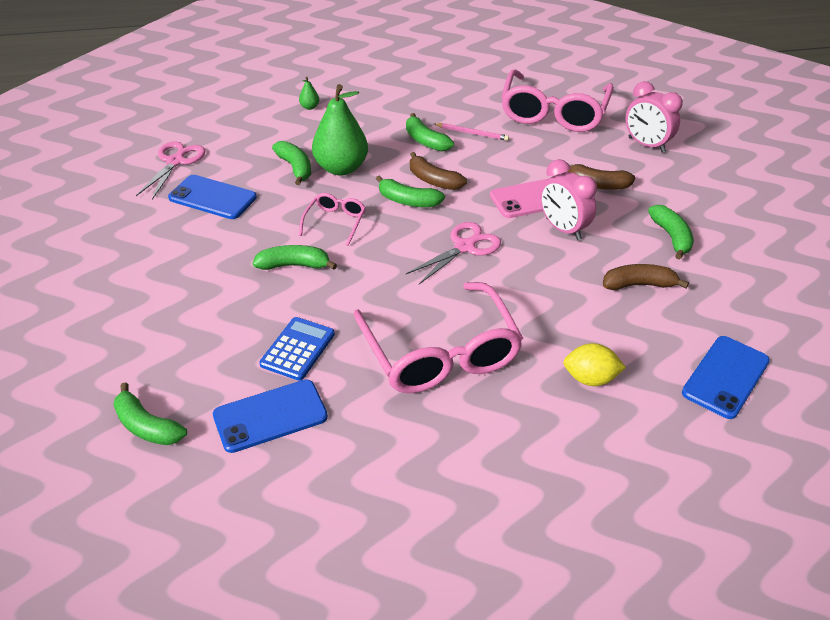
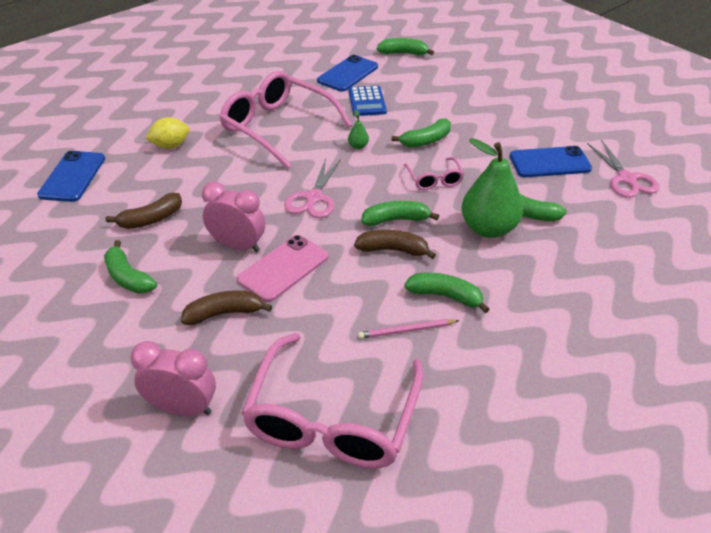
camera: 150 degrees right, 0 degrees up
(309, 107) = (613, 290): green pear -> green pear (358, 146)
(553, 113) = (332, 418): pink glasses -> pink glasses turned 150 degrees counterclockwise

